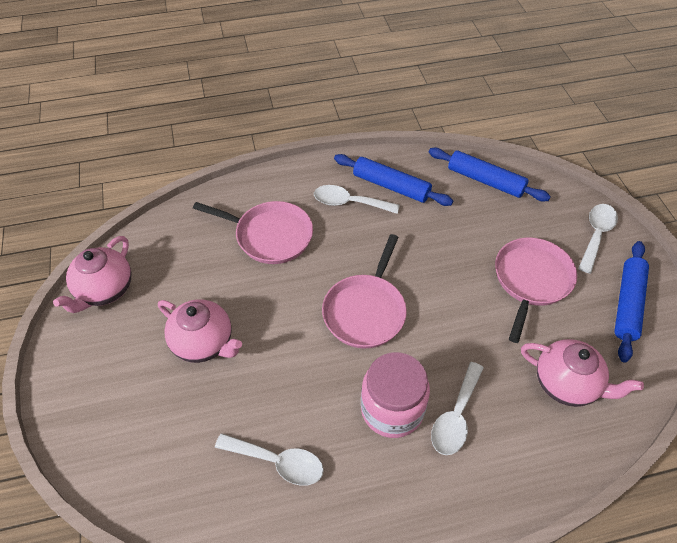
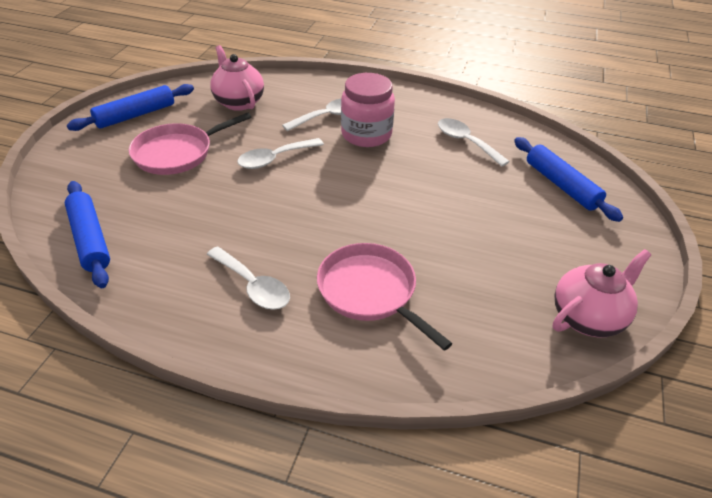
camera: 150 degrees left, 10 degrees down
(204, 343) = (491, 226): pink teapot -> none
(365, 311) = (331, 190): pink pan -> none
(391, 186) = (189, 282): blue rolling pin -> blue rolling pin (561, 185)
(596, 235) = (79, 156): white spoon -> white spoon (274, 159)

